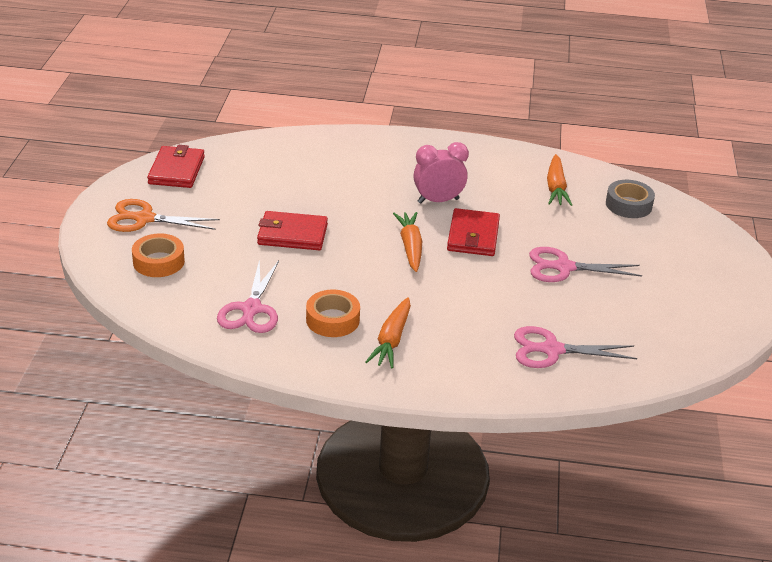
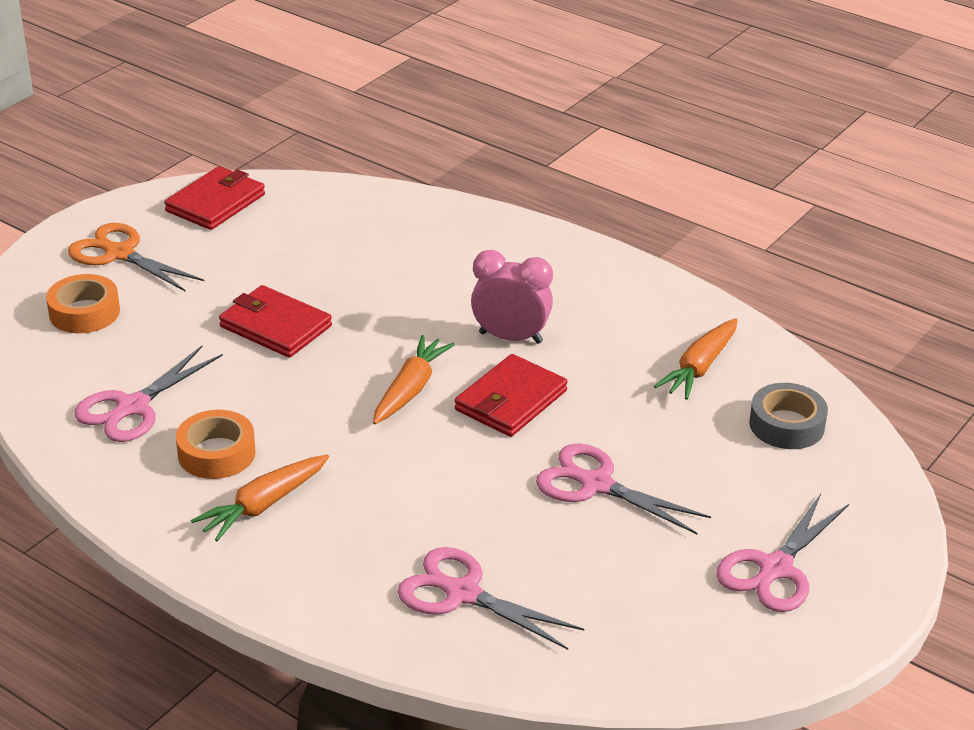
camera: 30 degrees right, 0 degrees up
(694, 281) = (775, 568): none -> pink scissors

